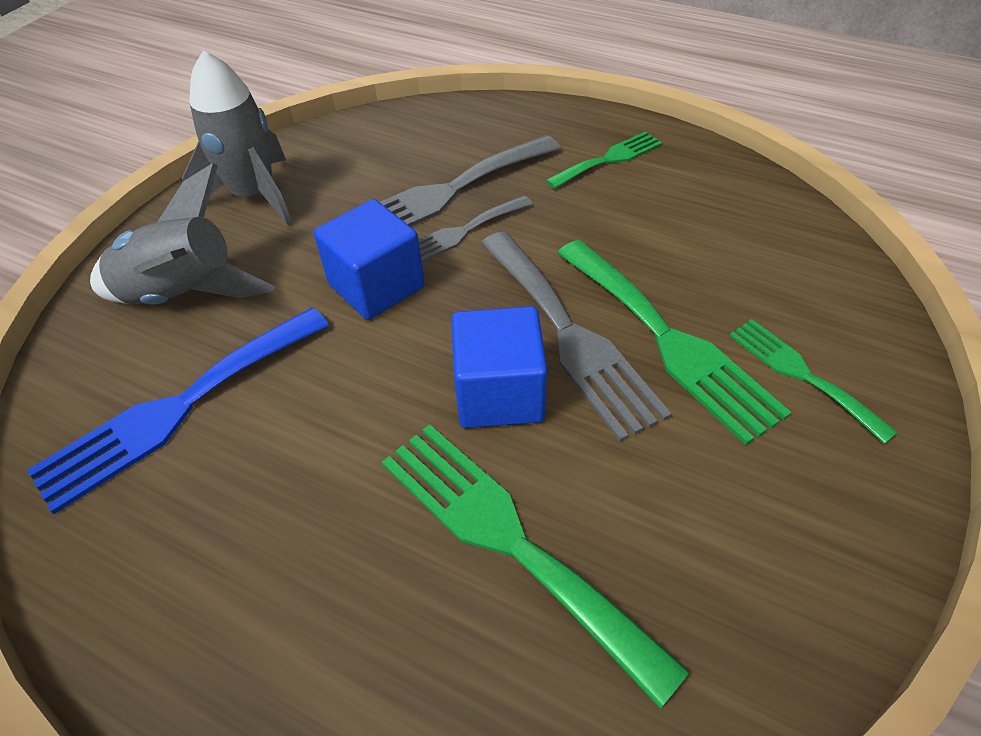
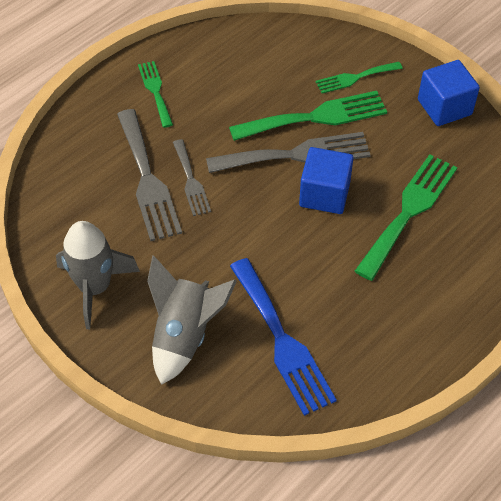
camera: 75 degrees left, 5 degrees up
(376, 286) = (220, 232): blue cube -> blue cube (444, 107)
(509, 540) = (409, 211): green fork -> green fork turned 150 degrees clockwise

